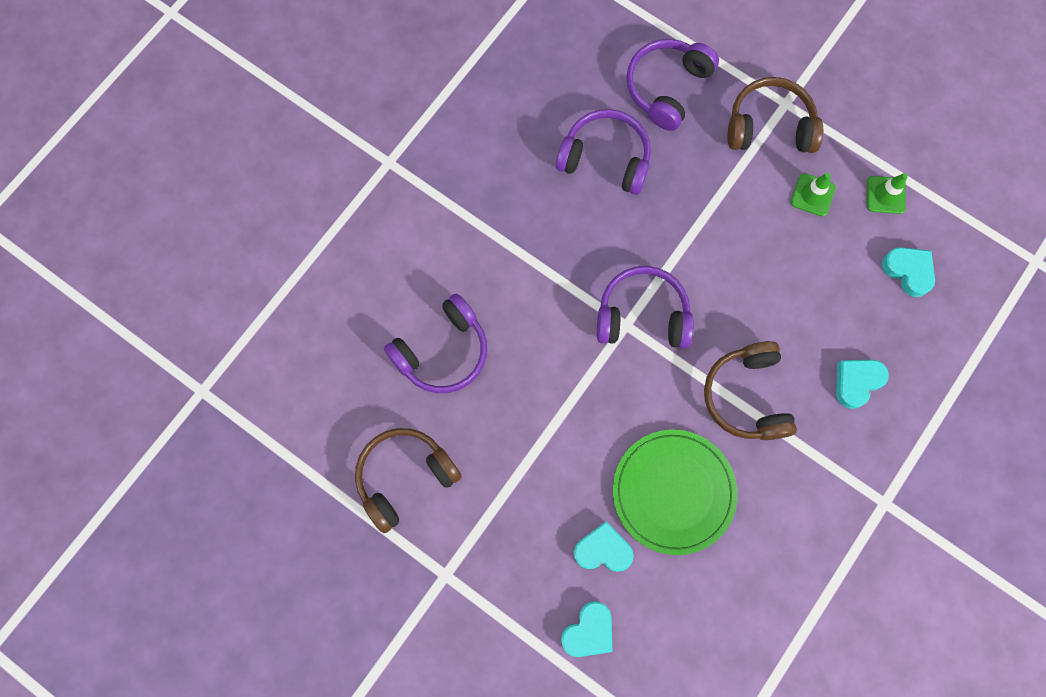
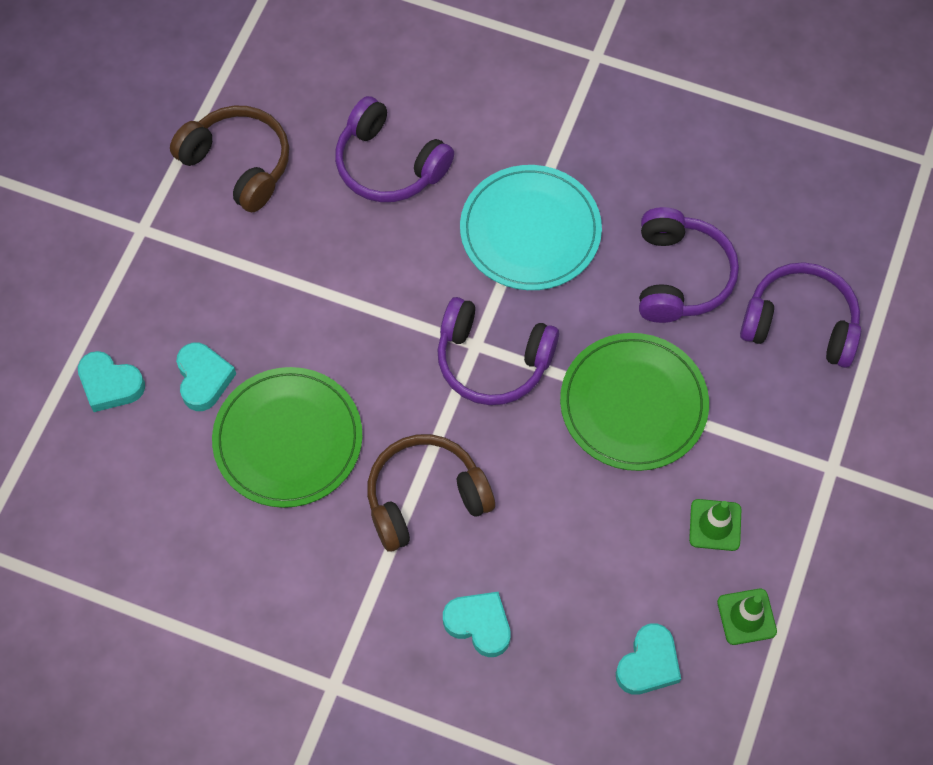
camera: 75 degrees right, 10 degrees down
(536, 257) = (530, 231): none -> turquoise plate
(642, 315) = (492, 360): purple headphones -> purple headphones turned 120 degrees clockwise
(704, 223) = (633, 404): none -> green plate
(769, 126) = (791, 454): brown headphones -> none

